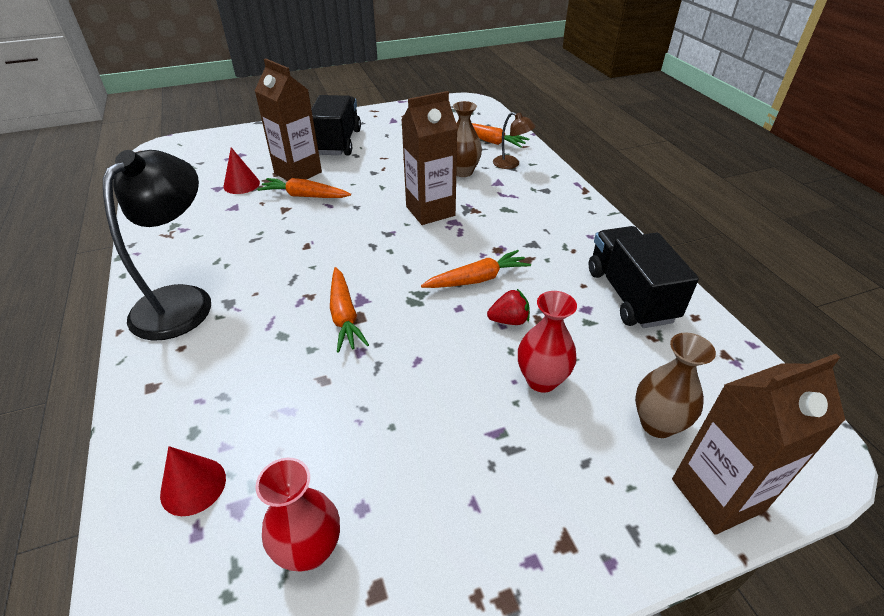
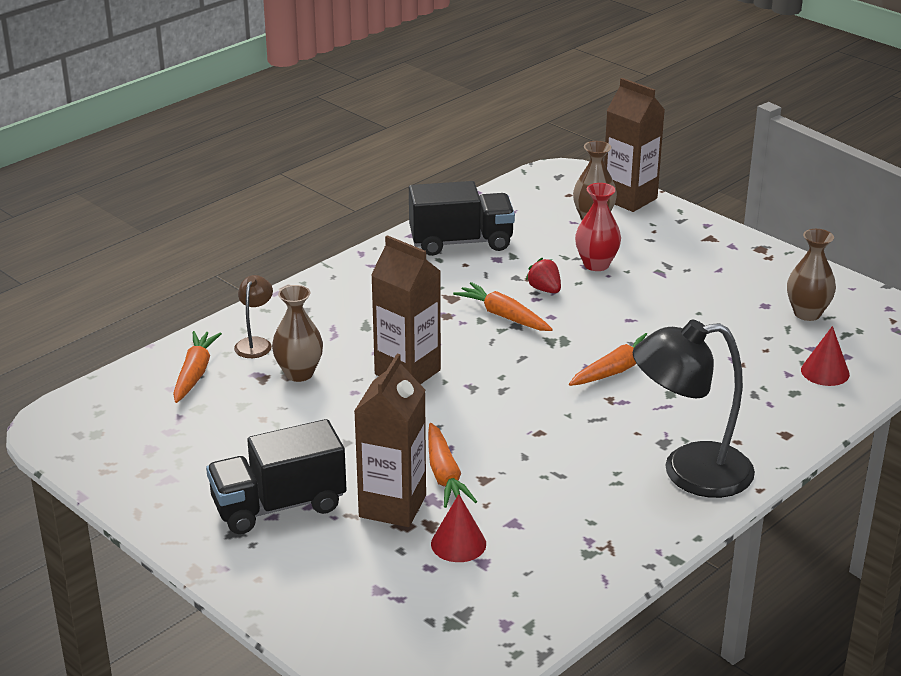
camera: 115 degrees left, 10 degrees down
(310, 550) = (807, 313): red vase -> brown vase
(629, 295) = (461, 242): black truck -> black truck turned 150 degrees counterclockwise

